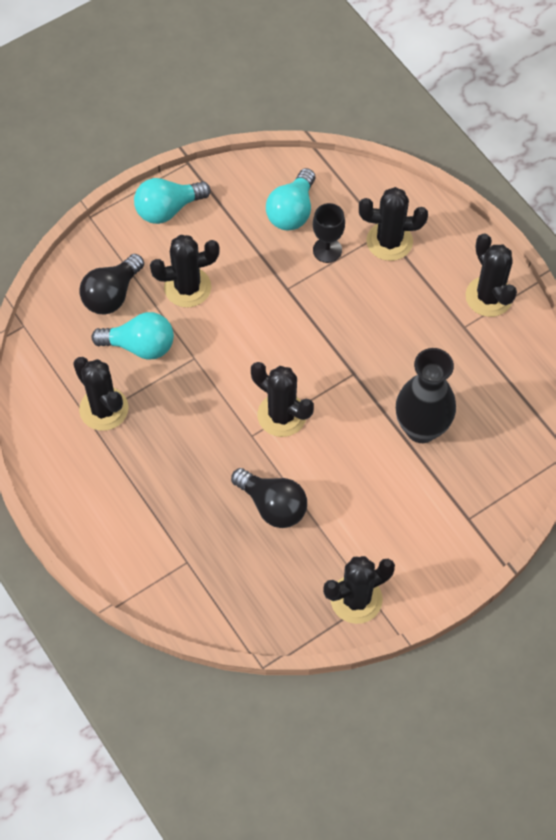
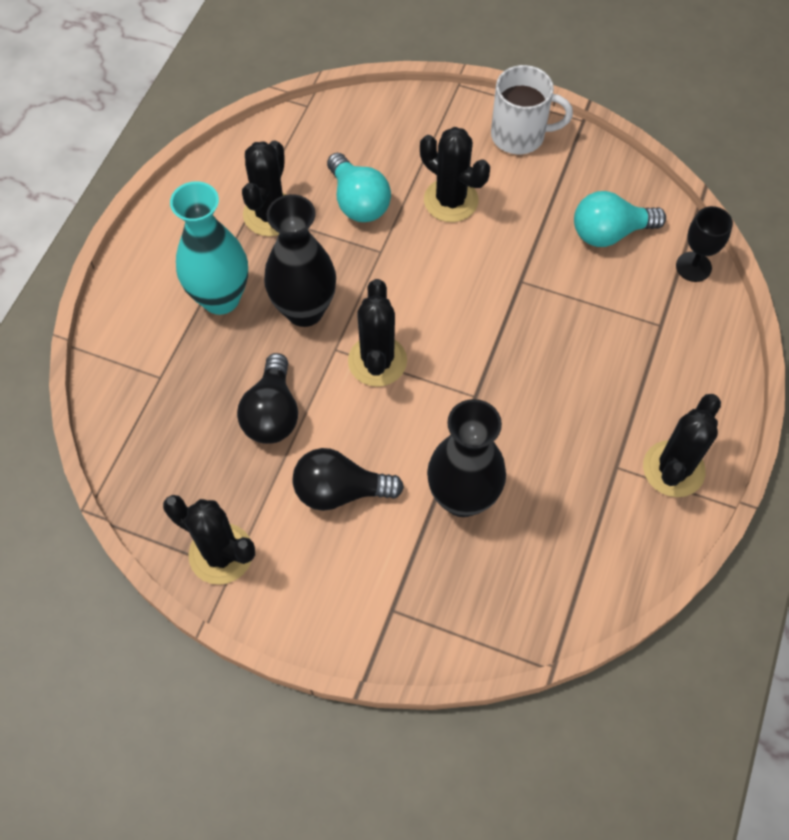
camera: 55 degrees right, 0 degrees up
(112, 295) = (393, 149): black light bulb -> black light bulb (340, 491)
(151, 484) = (221, 298): none -> turquoise vase
(168, 209) = (520, 135): turquoise light bulb -> white mug
(205, 436) = (304, 310): none -> black vase
(327, 250) = (594, 288): black goblet -> black goblet (693, 267)
(389, 241) = (654, 336): black cactus -> none

